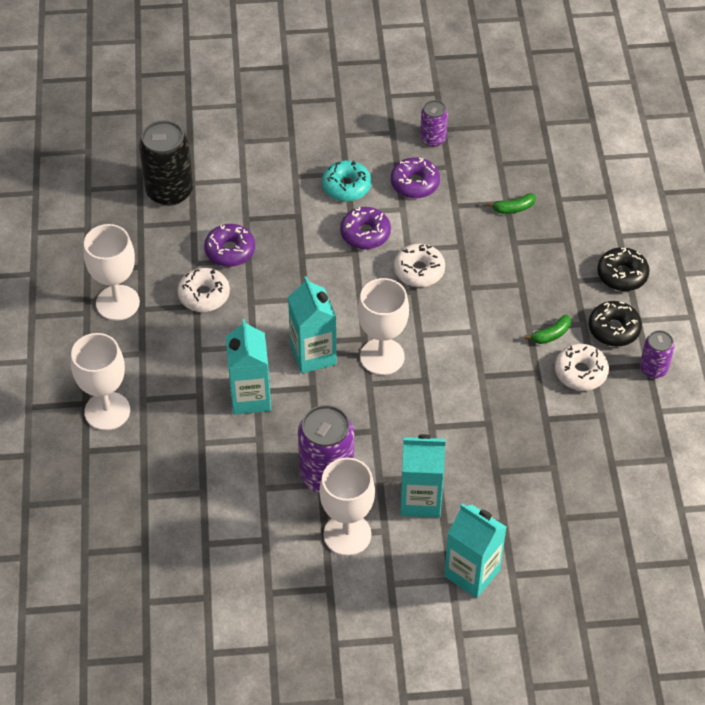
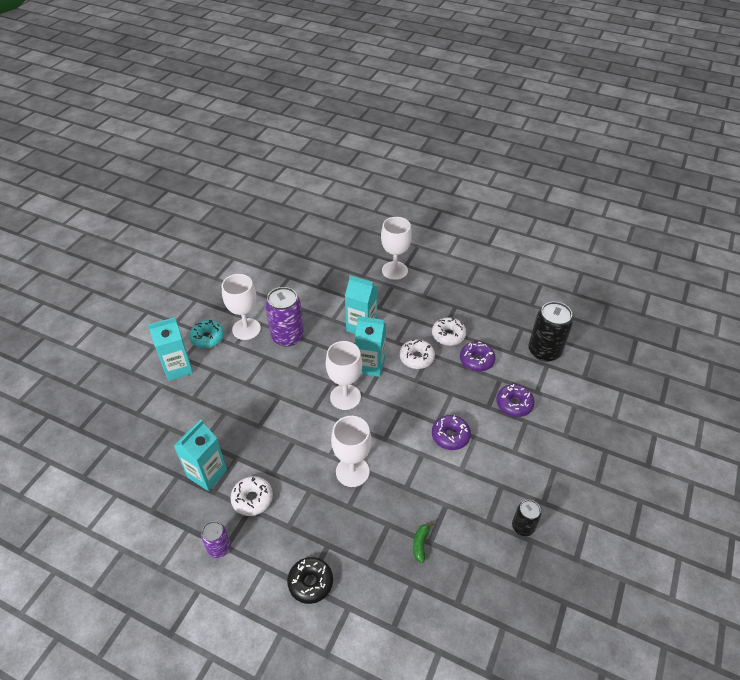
camera: 120 degrees right, 5 degrees down
(117, 303) = (466, 298): white goblet -> white goblet (352, 471)
(346, 186) = (500, 445): turquoise donut -> turquoise donut (208, 338)
(415, 183) = (481, 489): purple donut -> purple donut (514, 404)
(419, 271) = (399, 450): white donut -> white donut (416, 358)
(420, 500) = (238, 368): turquoise carton -> turquoise carton (207, 474)
(433, 139) = (523, 526): purple can -> black can
(551, 334) = (294, 499): green banana -> none
(614, 329) = (269, 543): black donut -> none

